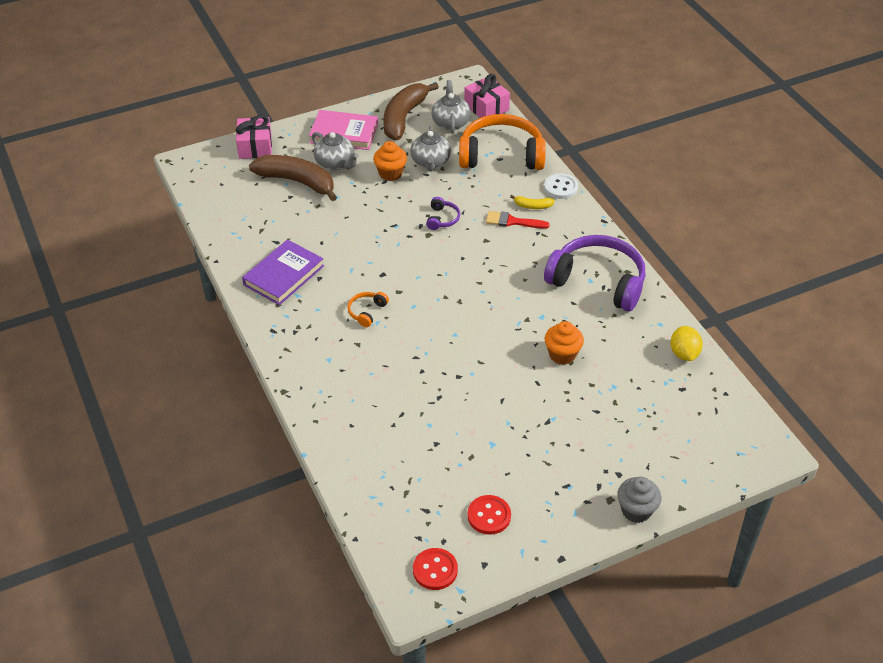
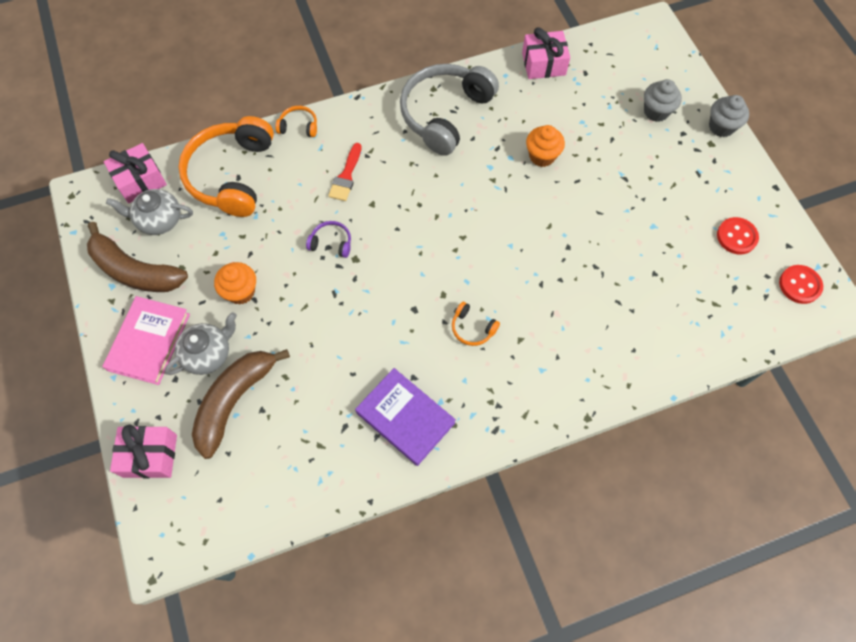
camera: 85 degrees left, 20 degrees up
(430, 162) = (229, 247): grey teapot -> none
(533, 206) = (324, 155): yellow banana -> none
(560, 187) = (299, 126): white button -> orange headphones
(598, 281) = (445, 114): purple headphones -> grey headphones
(643, 450) = (656, 111): none -> grey cupcake
(684, 354) = (543, 64): yellow lemon -> pink gift

